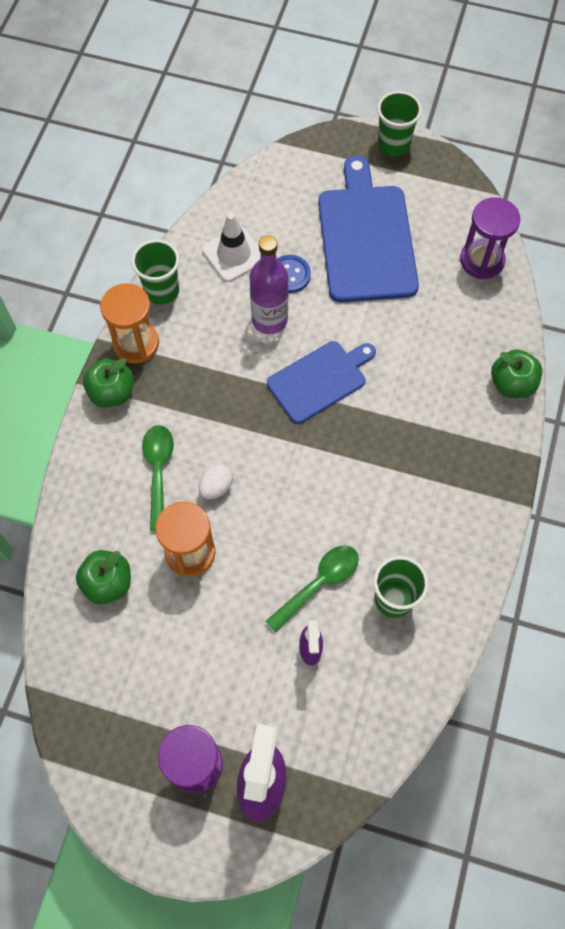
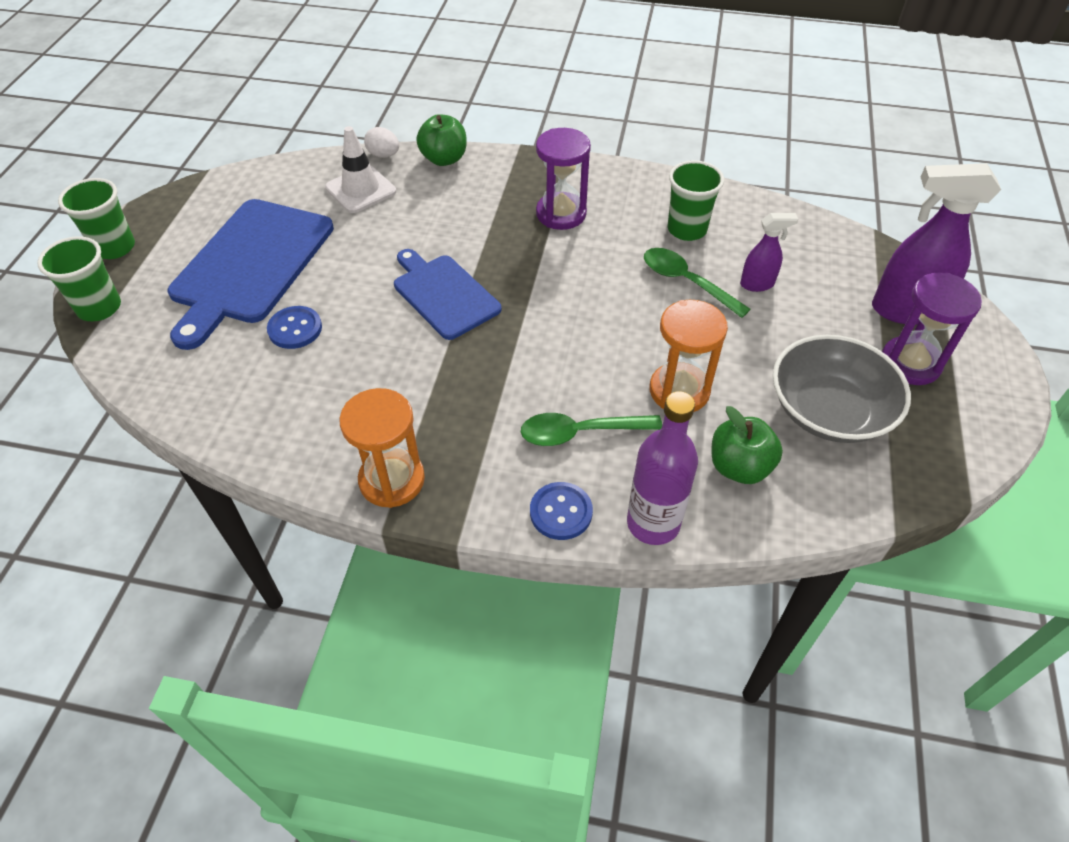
camera: 95 degrees left, 15 degrees down
(90, 450) = (561, 512): none -> blue button
(112, 393) = (471, 498): green apple -> none
(152, 671) = (829, 410): none -> grey bowl
(162, 291) = (306, 459): green cup -> green cup (99, 308)
(216, 487) = (592, 374): white egg -> white egg (383, 155)
(234, 254) = (255, 386): white traffic cone -> white traffic cone (361, 190)
(269, 320) = (360, 343): purple bottle -> purple bottle (653, 523)
(366, 238) = (250, 265): blue cutting board -> blue cutting board turned 60 degrees counterclockwise
(482, 260) = (294, 179): purple hourglass -> purple hourglass (561, 214)

